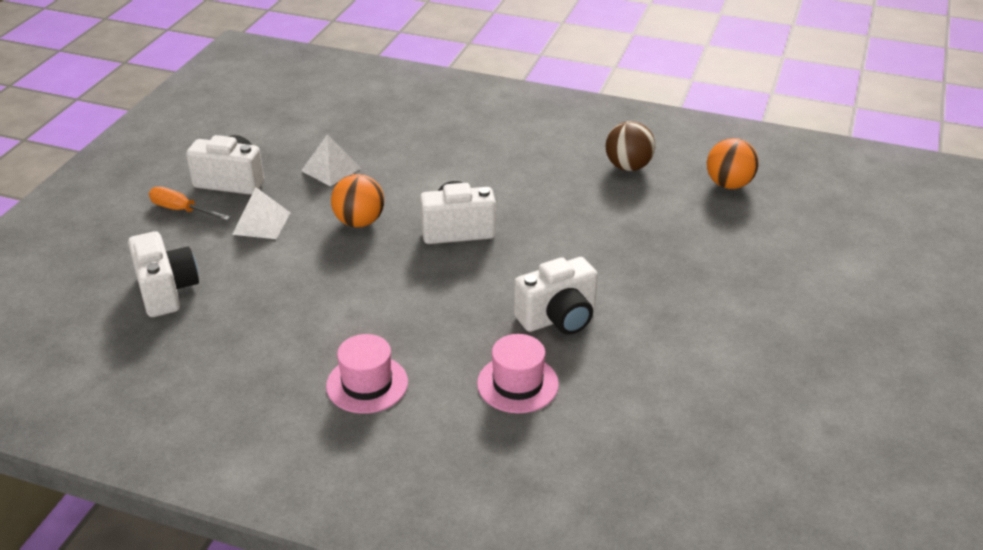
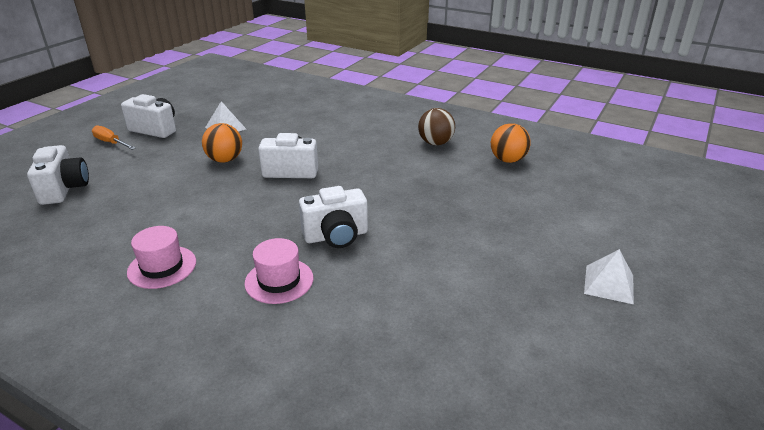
camera: 10 degrees right, 5 degrees down
(261, 223) = (158, 155): white pyramid -> white pyramid (609, 284)

